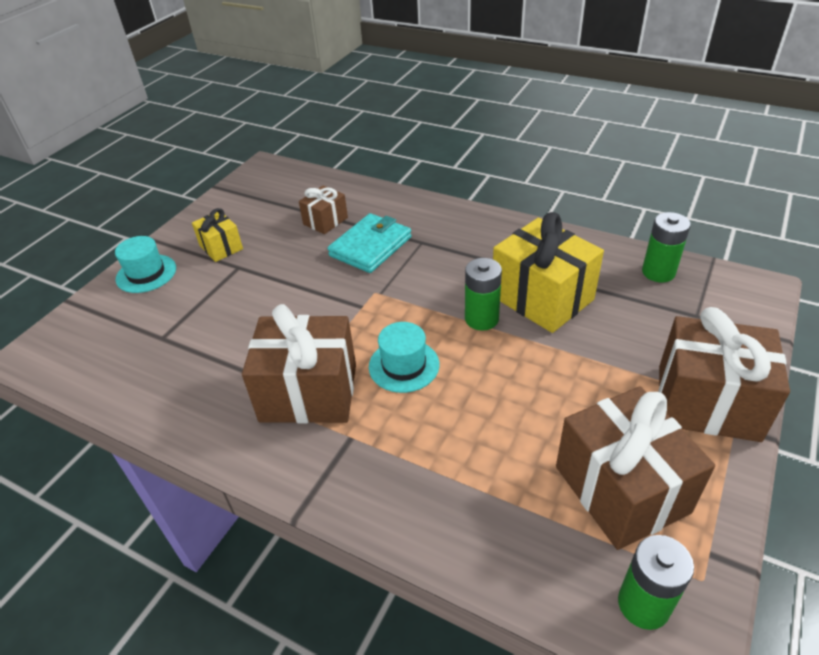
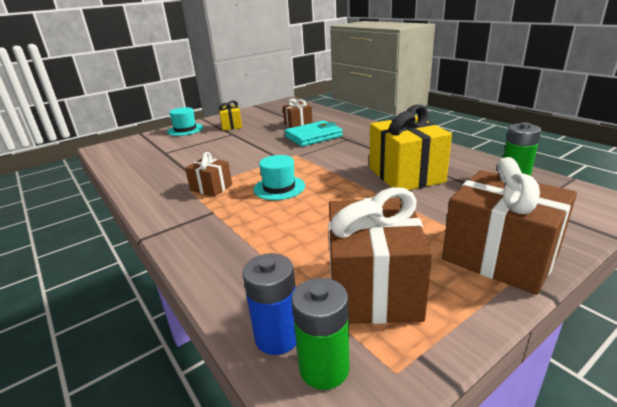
camera: 25 degrees right, 15 degrees down
(309, 393) = (211, 188): brown gift -> brown gift, size x0.52
(481, 319) = (352, 177): green battery -> none
(576, 589) = (277, 337): none -> blue battery

